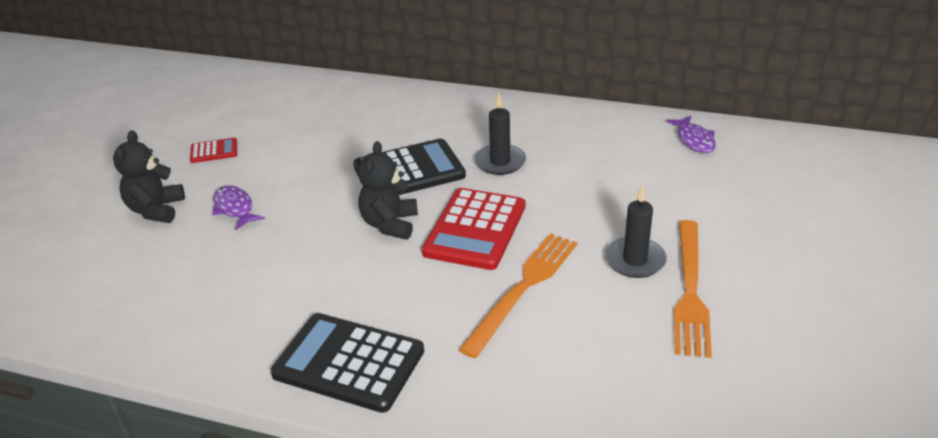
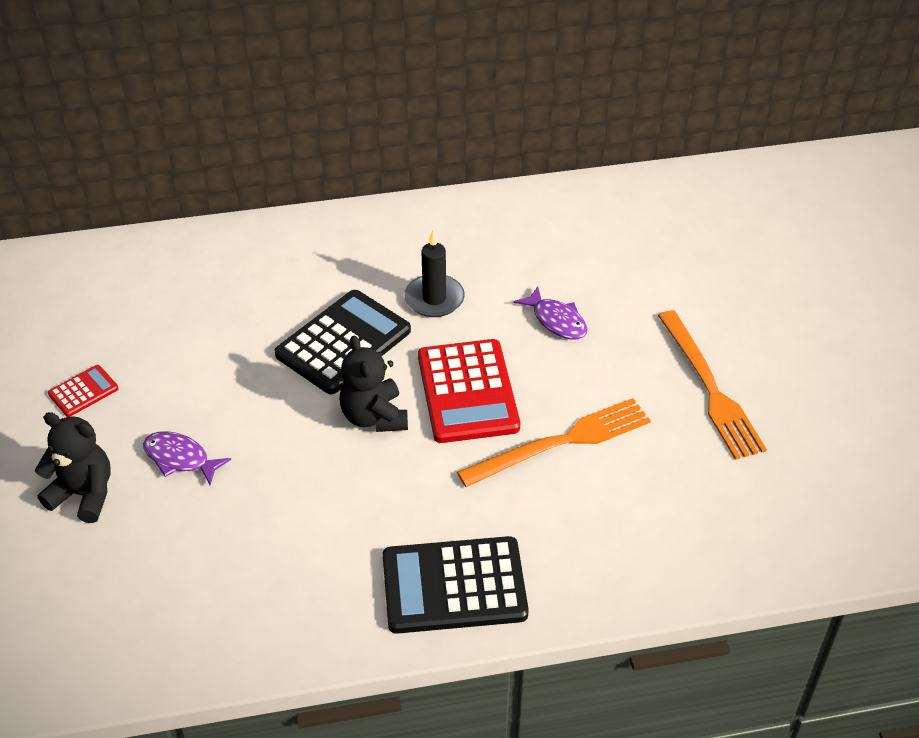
camera: 30 degrees left, 10 degrees up
(156, 210) = (84, 494): black teddy bear -> black teddy bear turned 135 degrees clockwise
(523, 288) = (561, 442): orange fork -> orange fork turned 60 degrees clockwise
(635, 260) = (643, 373): black candle -> none
(694, 140) = (612, 208): purple fish -> purple fish (556, 321)

